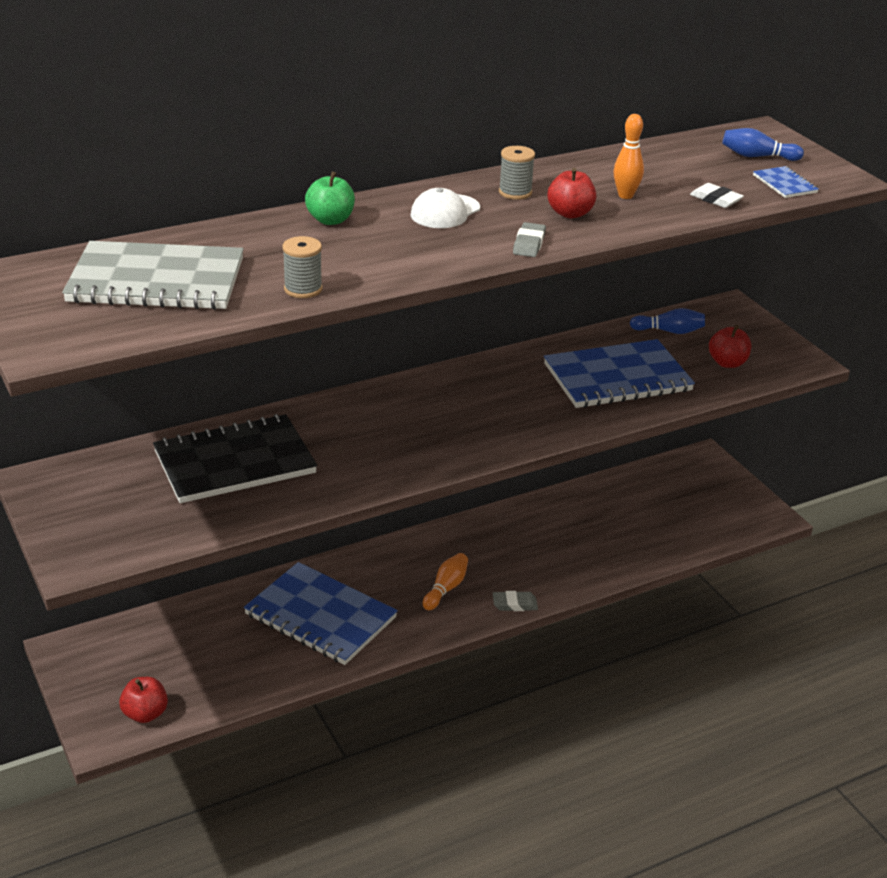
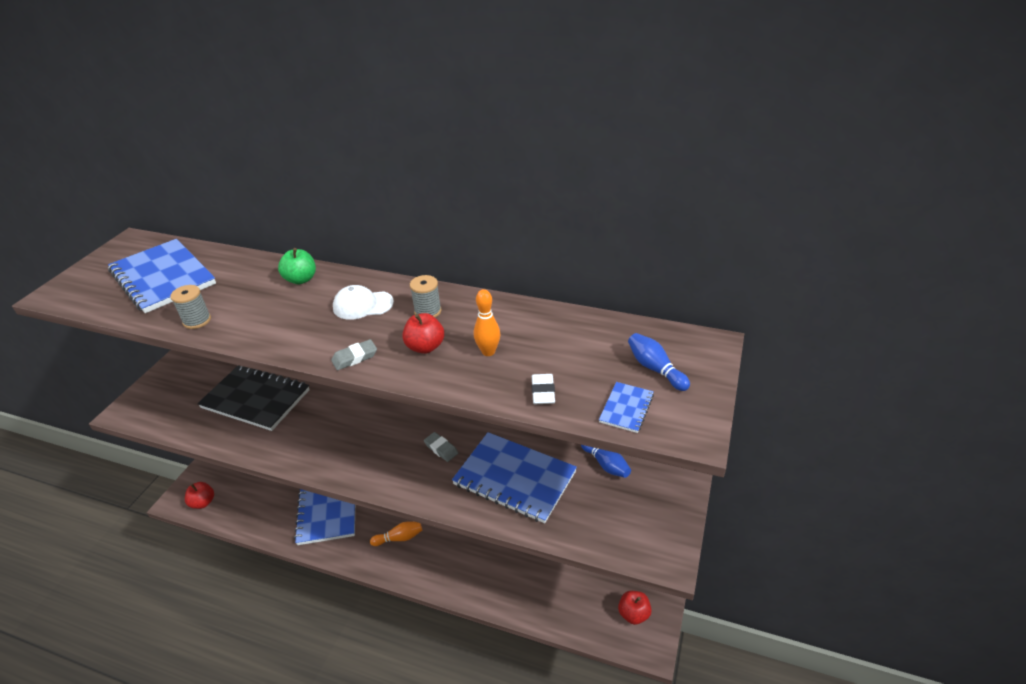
camera: 50 degrees right, 5 degrees up
(156, 280) = (163, 277): grey notebook -> blue notebook
(514, 604) = (416, 577): grey eraser -> grey eraser (441, 449)
(727, 363) = (605, 518): red apple -> red apple (633, 614)

